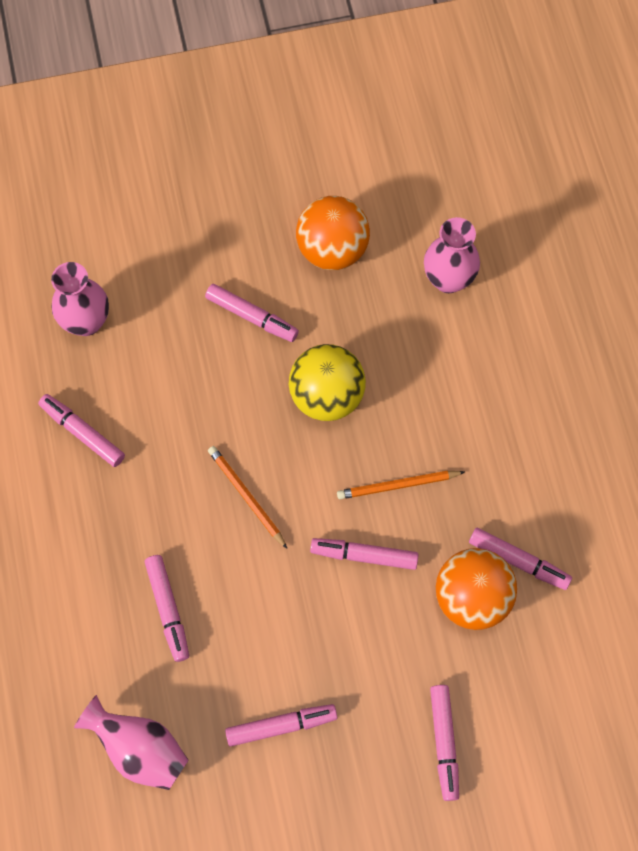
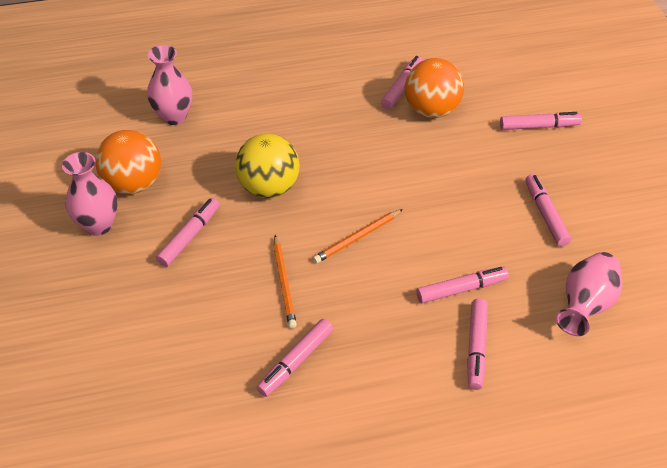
camera: 90 degrees left, 20 degrees down
(86, 322) = (177, 364): pink vase -> pink vase (98, 225)
(364, 555) = (404, 166): pink marker -> pink marker (476, 347)
(398, 486) = (346, 147): orange pencil -> orange pencil (284, 283)

